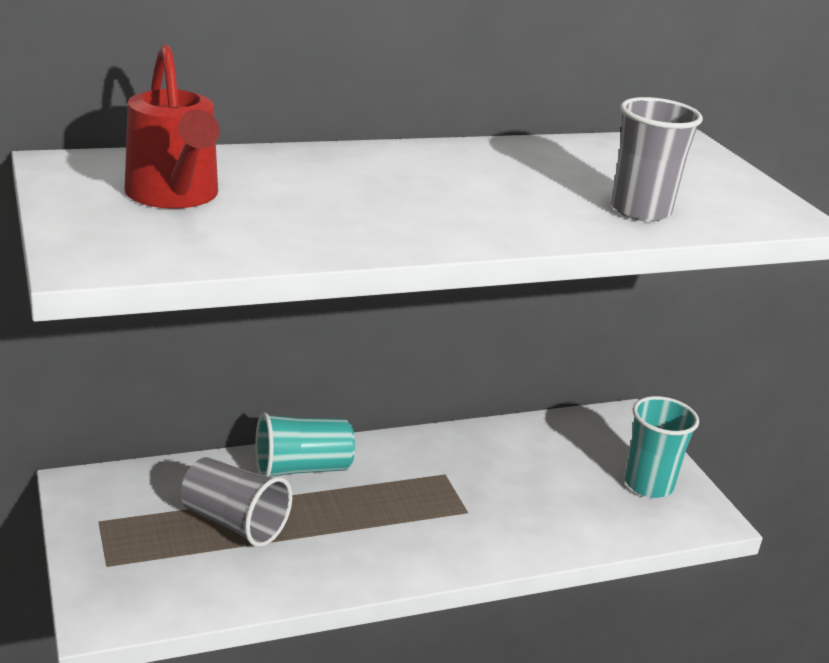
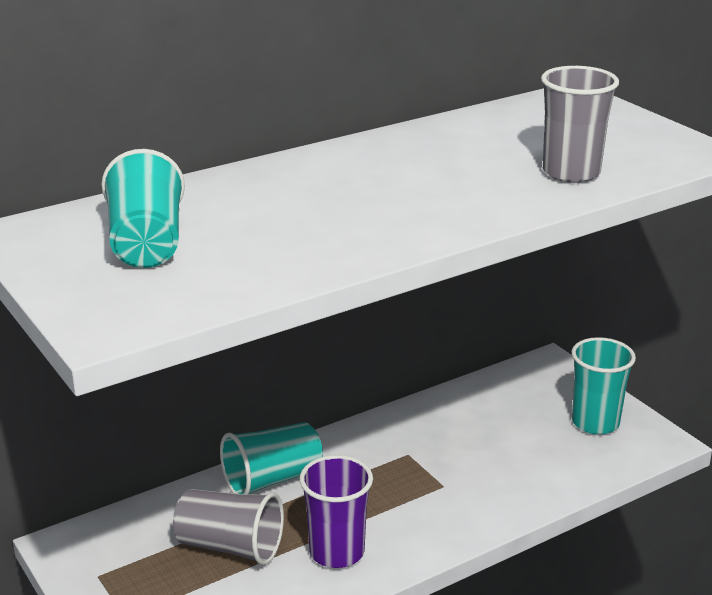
camera: 10 degrees left, 0 degrees up
(175, 196) = (147, 244): red watering can -> turquoise cup
(334, 551) = (337, 552): none -> purple cup

